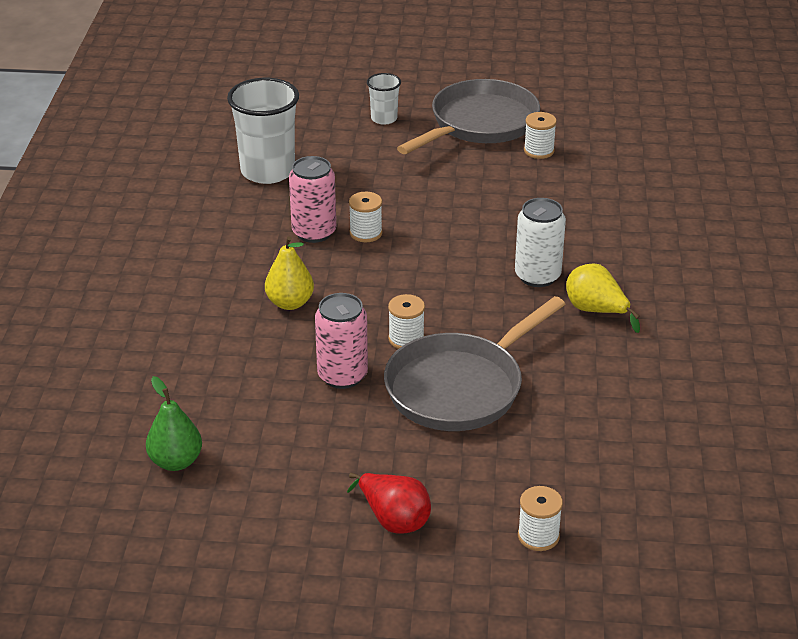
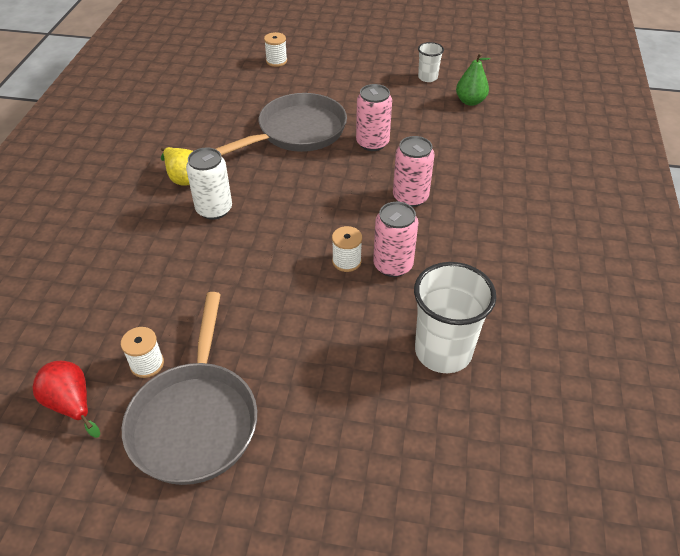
camera: 175 degrees left, 10 degrees up
(290, 303) = (410, 197): yellow pear -> pink can
(384, 118) = (308, 440): white cup -> white cup (427, 77)
(393, 519) = (349, 71): red pear -> red pear (71, 404)
(406, 339) = (326, 165): white spool -> none
(479, 124) = (195, 419): grey pan -> grey pan turned 45 degrees counterclockwise

